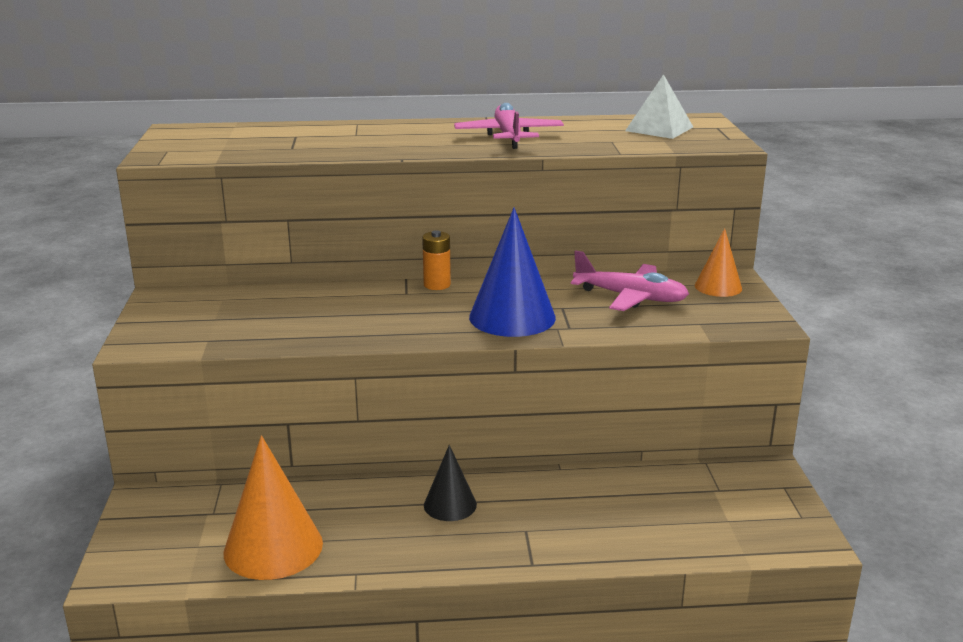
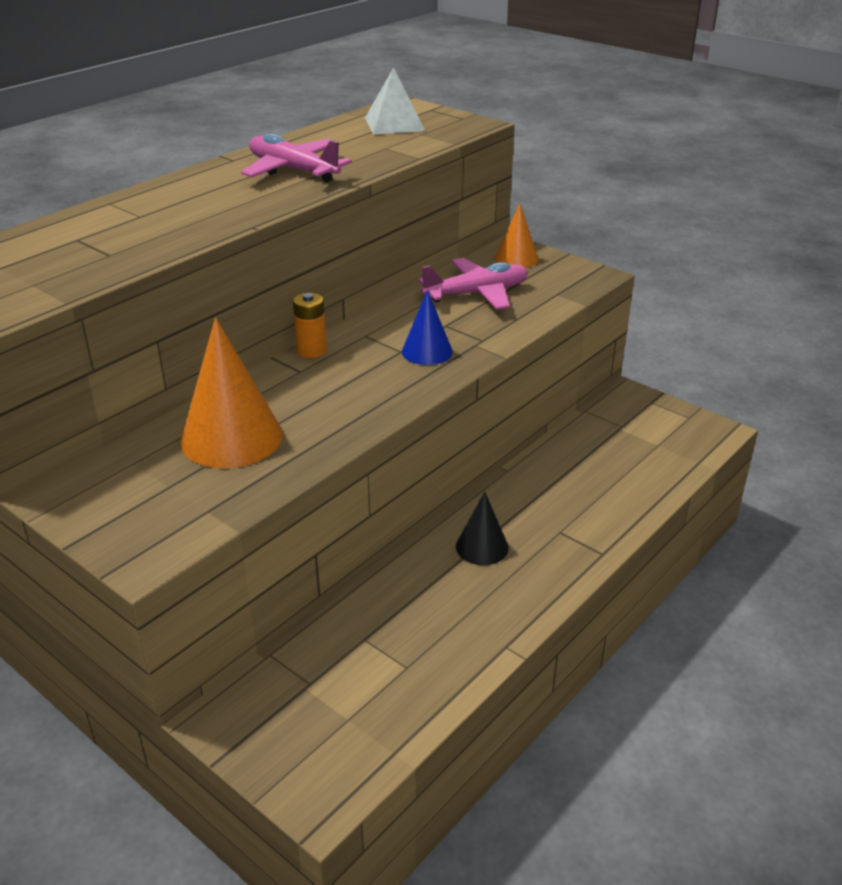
camera: 45 degrees left, 10 degrees up
(273, 547) = (412, 673): orange cone -> orange cone (231, 437)
(512, 317) = (427, 351): blue cone -> blue cone, size x0.58

